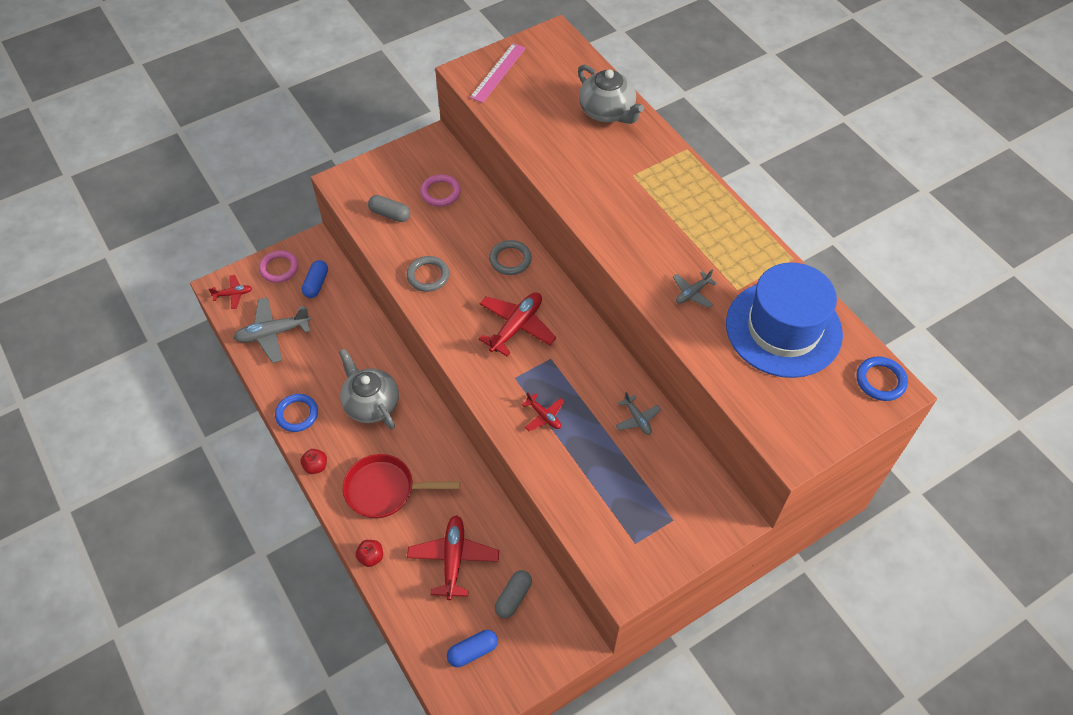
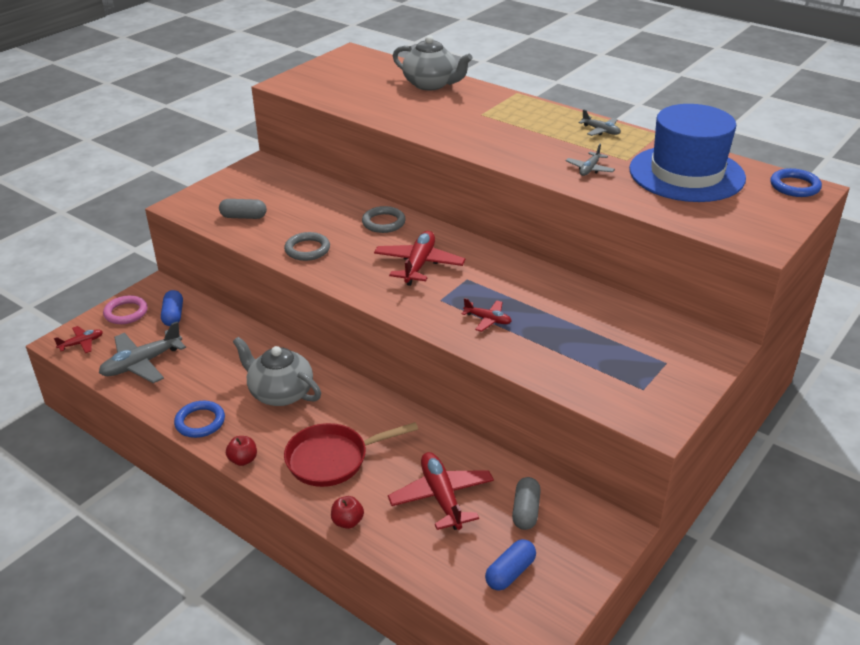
camera: 20 degrees left, 20 degrees down
(440, 192) = (287, 193): pink ring -> none
(498, 72) = (314, 79): pink ruler -> none
(637, 419) = (579, 300): grey plane -> grey plane (601, 131)

